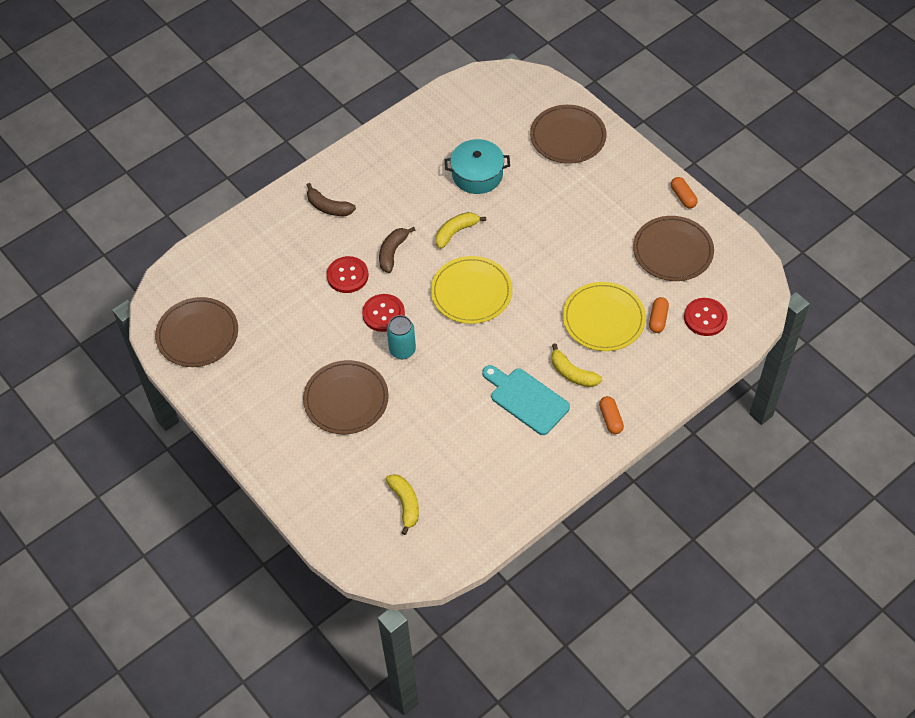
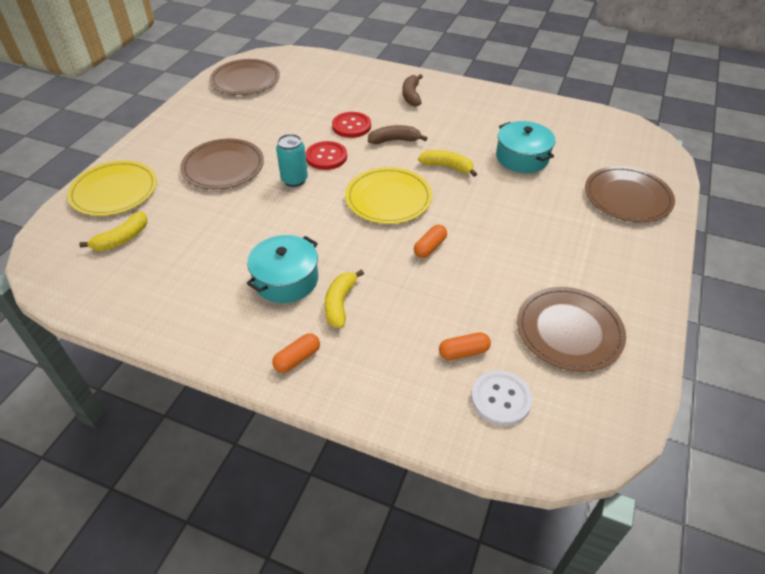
camera: 60 degrees right, 10 degrees down
(526, 399) = (286, 279): turquoise cutting board -> turquoise pot
(603, 319) = (428, 303): yellow plate -> yellow plate (114, 191)
(683, 197) = (651, 312): orange capsule -> orange capsule (430, 247)
(705, 318) = (500, 399): red button -> white button

